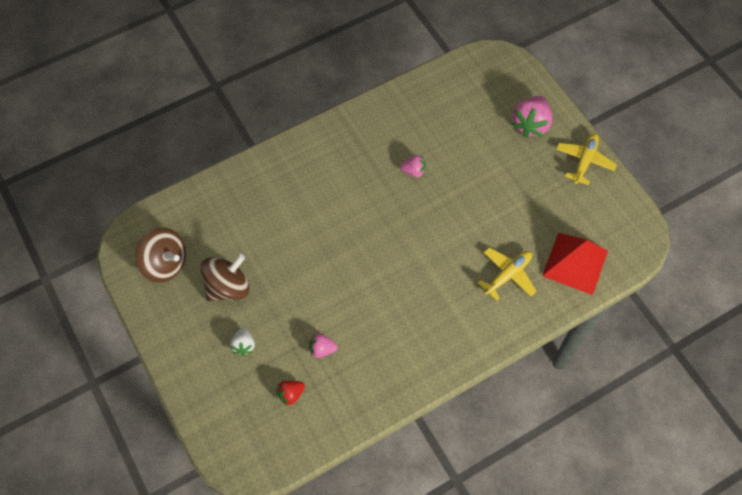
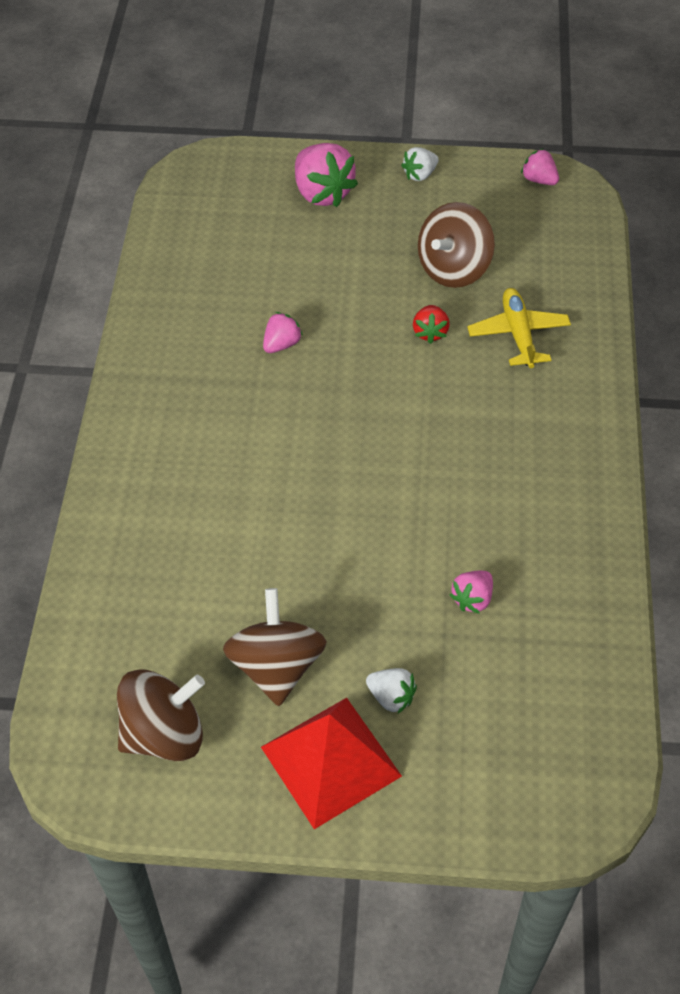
camera: 55 degrees left, 10 degrees down
(291, 394) = (516, 677): red strawberry -> red strawberry (430, 332)
(529, 218) = (453, 269): none -> brown spinning top
(575, 263) = (553, 262): red pyramid -> red pyramid (330, 761)
(584, 161) = (420, 174): yellow plane -> white strawberry
(632, 221) = (539, 180): none -> pink strawberry

